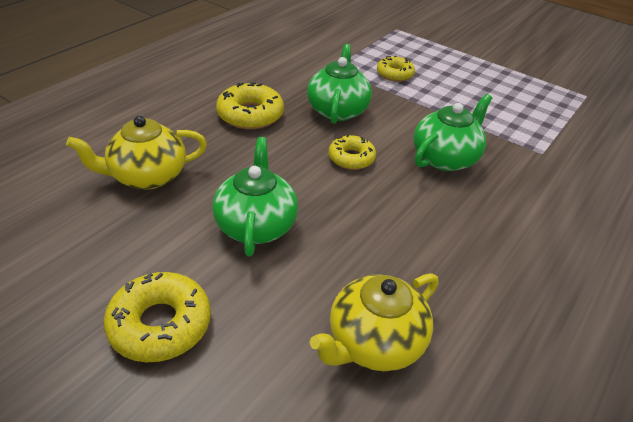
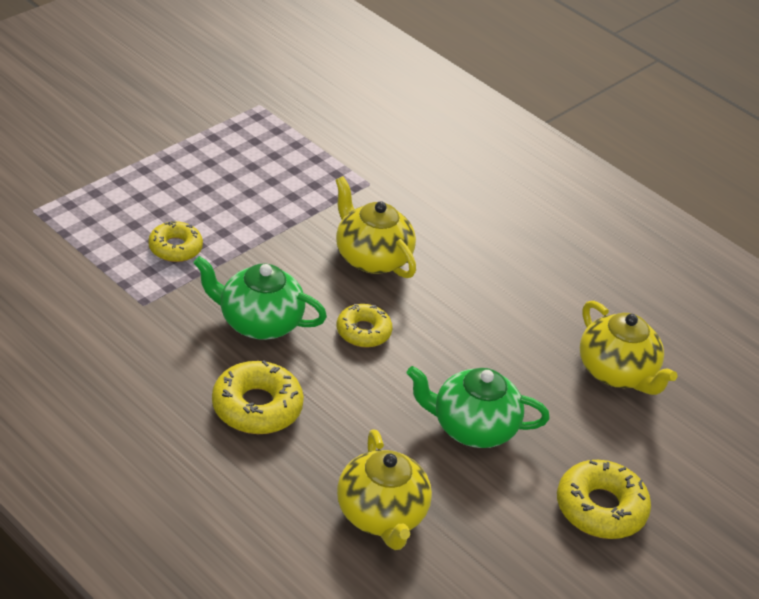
camera: 85 degrees left, 0 degrees up
(445, 158) = (371, 257): green teapot -> yellow teapot

